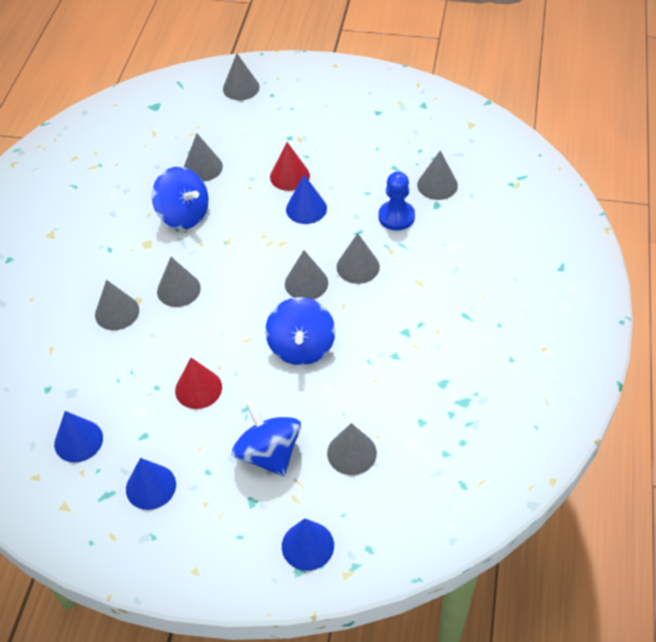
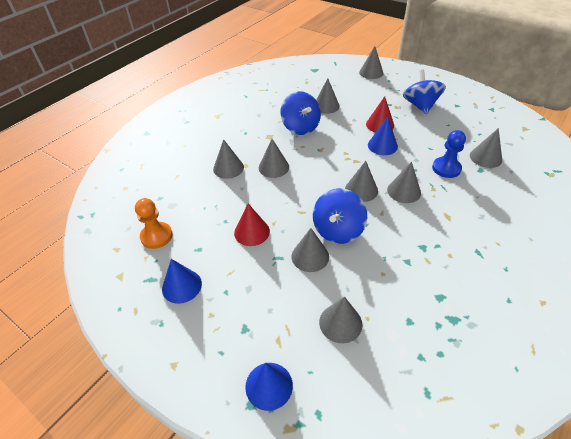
camera: 25 degrees right, 5 degrees down
(78, 441) = (156, 236): blue cone -> orange pawn
(269, 453) = (276, 297): blue spinning top -> blue spinning top (420, 105)
(284, 392) = (310, 256): none -> grey cone

